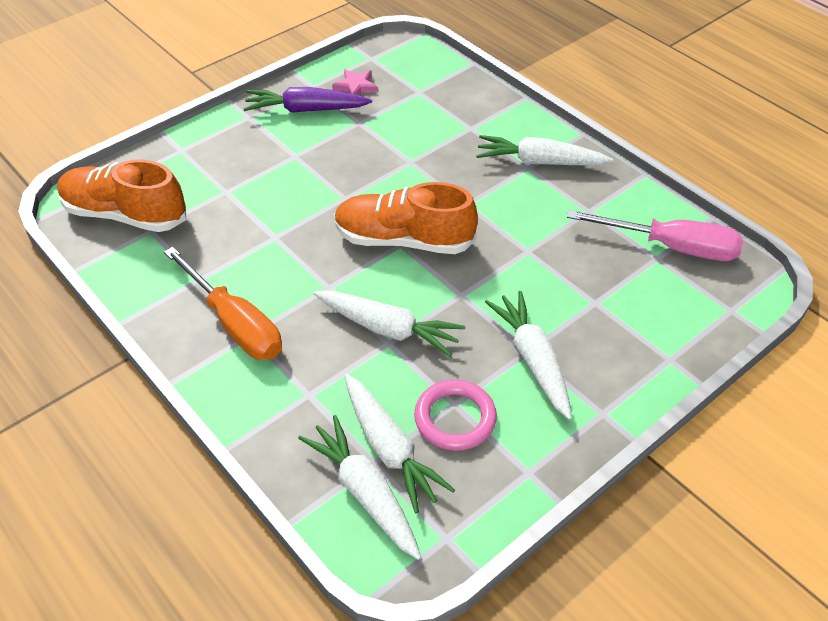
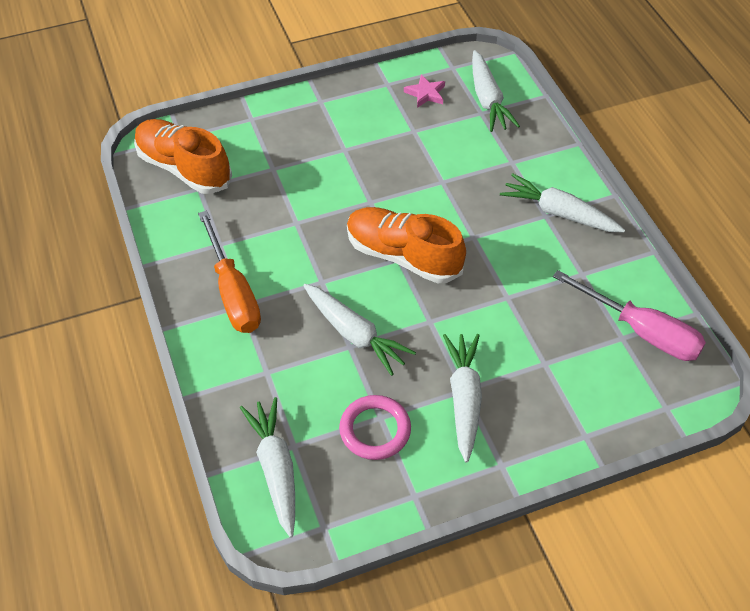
camera: 20 degrees right, 5 degrees up
(306, 110) = (372, 106): purple carrot -> none
(389, 448) = (311, 438): white carrot -> white carrot (487, 99)

